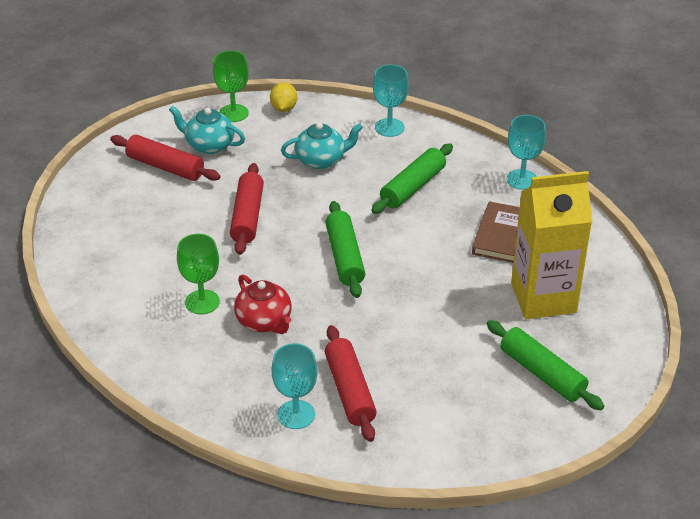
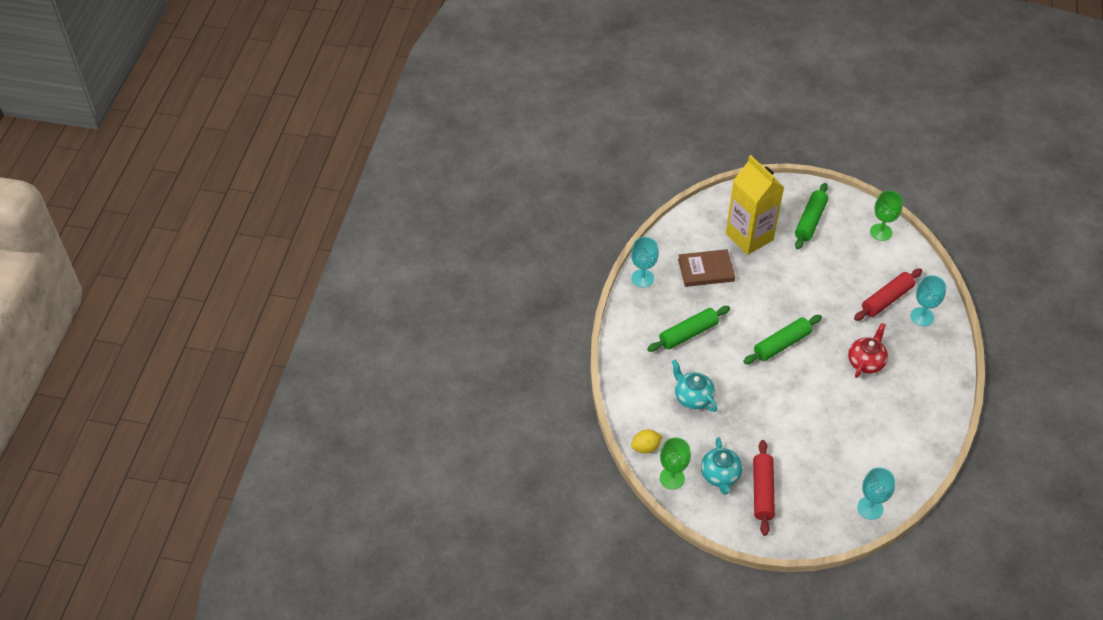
camera: 115 degrees left, 10 degrees up
(202, 302) = (874, 402): green goblet -> green goblet (881, 232)
(247, 216) = (780, 414): red rolling pin -> none
(389, 127) = (629, 371): turquoise goblet -> turquoise goblet (870, 508)
(413, 187) = (688, 334): green rolling pin -> green rolling pin turned 45 degrees counterclockwise

